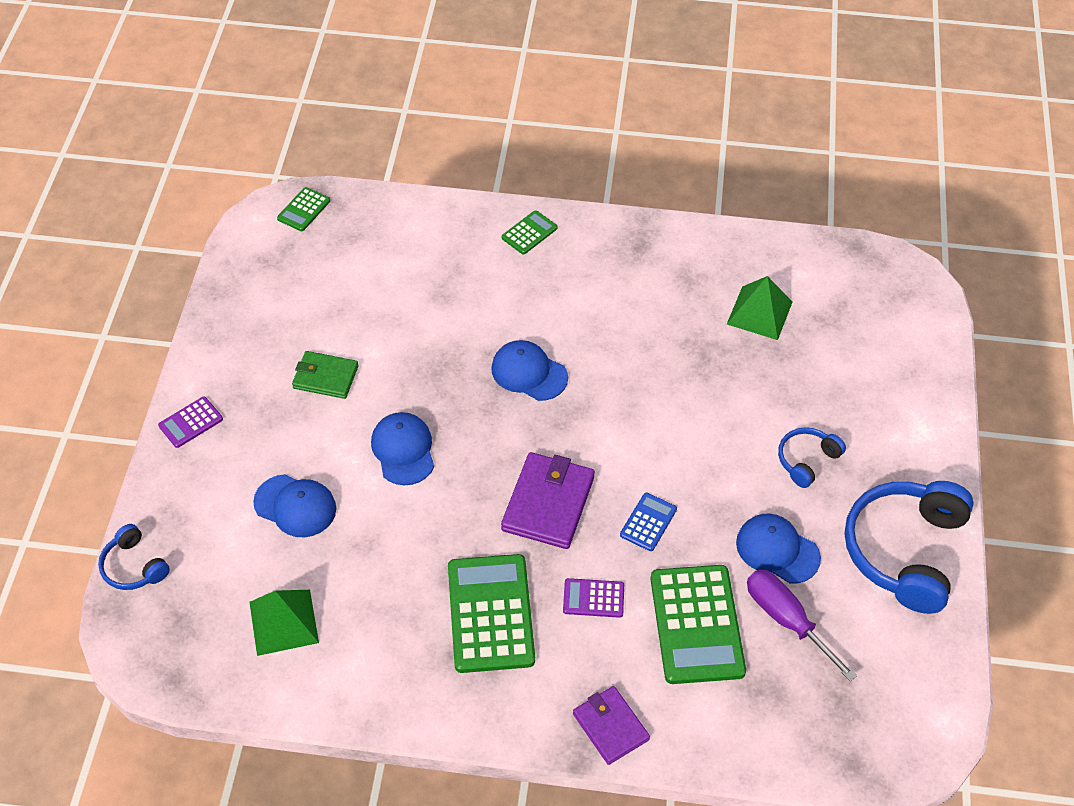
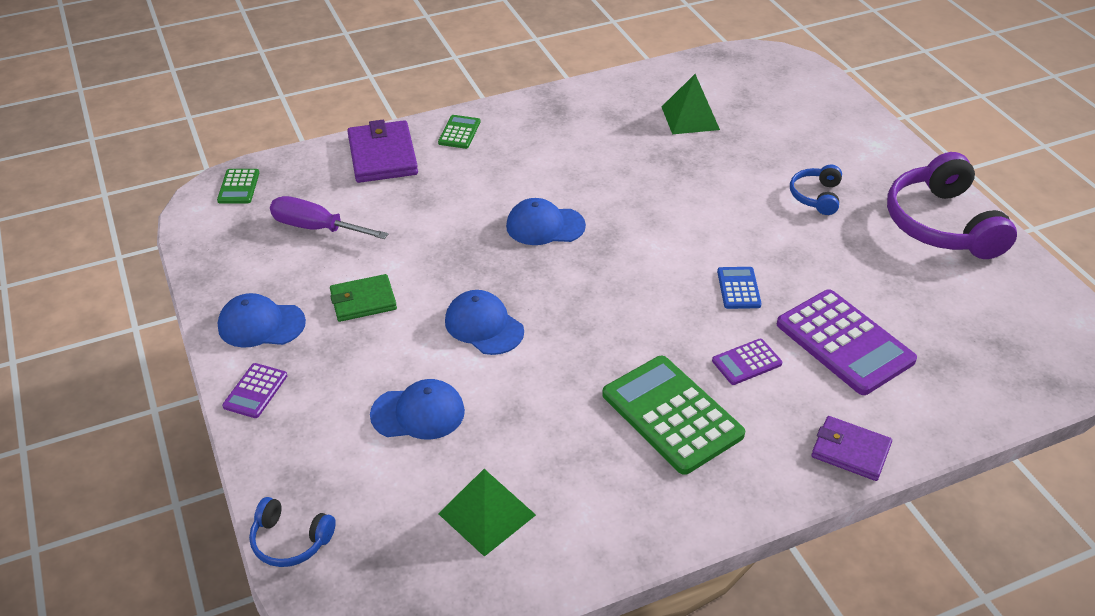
camera: 30 degrees left, 10 degrees down
(548, 503) = (645, 311): purple wallet -> purple wallet (382, 156)
(696, 624) = (844, 342): green calculator -> purple calculator
(777, 550) = (853, 264): blue cap -> blue cap (261, 324)
(786, 620) = (906, 307): purple screwdriver -> purple screwdriver (316, 228)
(904, 551) = (941, 224): blue headphones -> purple headphones

